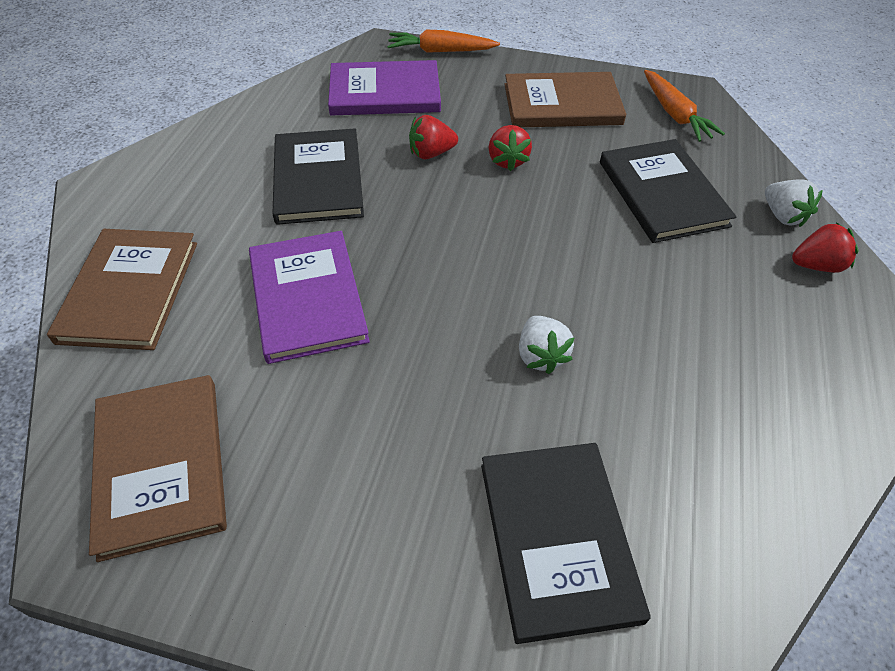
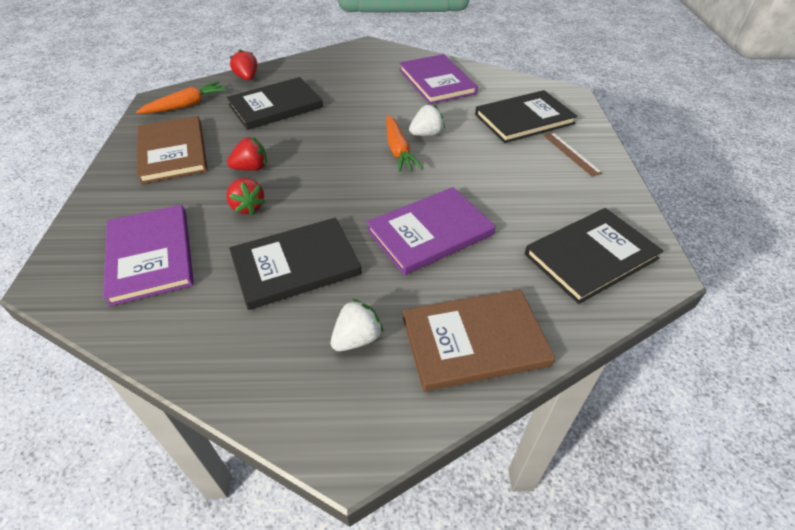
camera: 105 degrees left, 5 degrees down
(161, 465) = (590, 256): brown book -> black book
(410, 574) = (571, 153): none -> brown ruler
(440, 51) = (72, 233): orange carrot -> orange carrot (398, 150)
(738, 426) = (437, 81): none -> purple book
(783, 216) = (287, 71): white strawberry -> white strawberry (357, 338)
(816, 265) = (324, 63): red strawberry -> red strawberry (247, 78)

